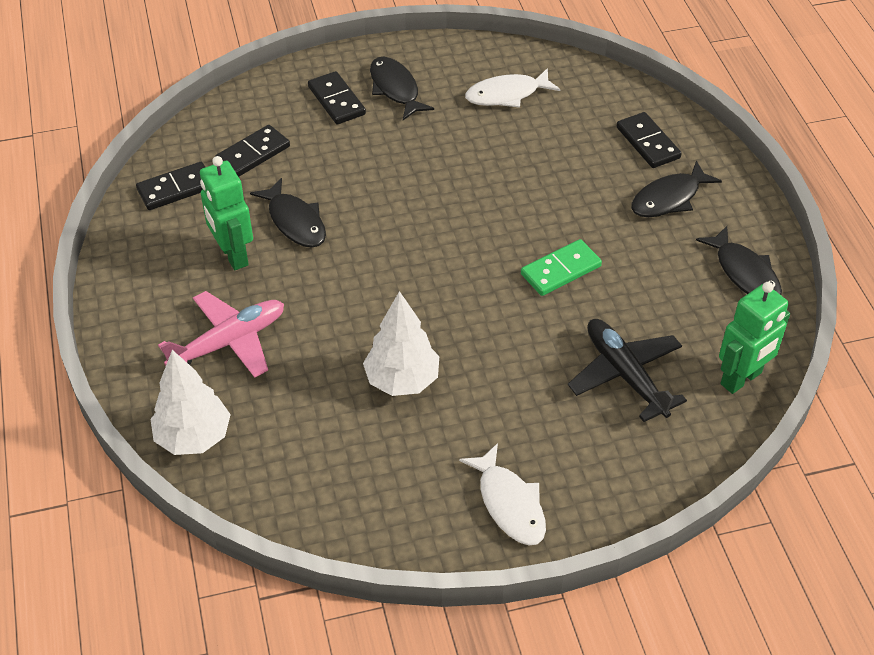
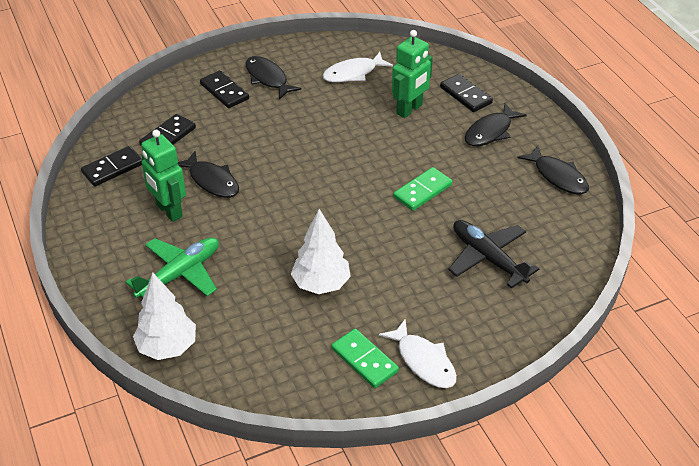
camera: 10 degrees left, 5 degrees down
(229, 342) = (180, 274): pink plane -> green plane
(434, 491) = (364, 360): none -> green domino
(741, 379) = (573, 250): green robot -> green robot (409, 109)

